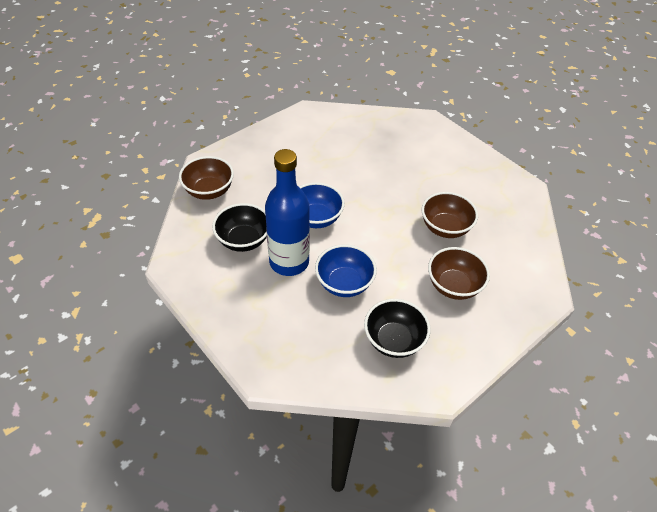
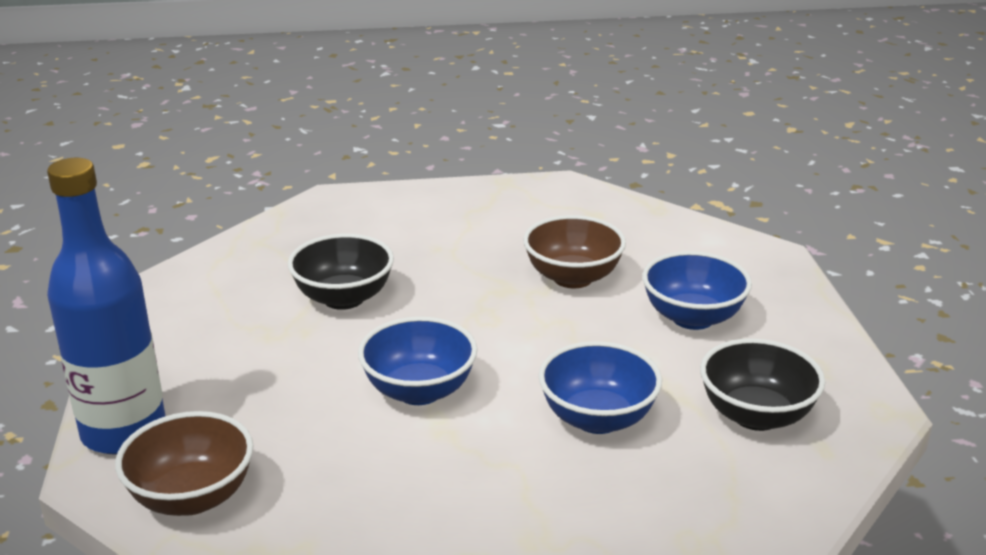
camera: 55 degrees left, 20 degrees down
(243, 240) = (380, 499): black bowl -> black bowl (343, 298)
(289, 262) = (491, 462): blue bottle -> blue bottle (124, 432)
(453, 286) = (692, 318): brown bowl -> blue bowl

